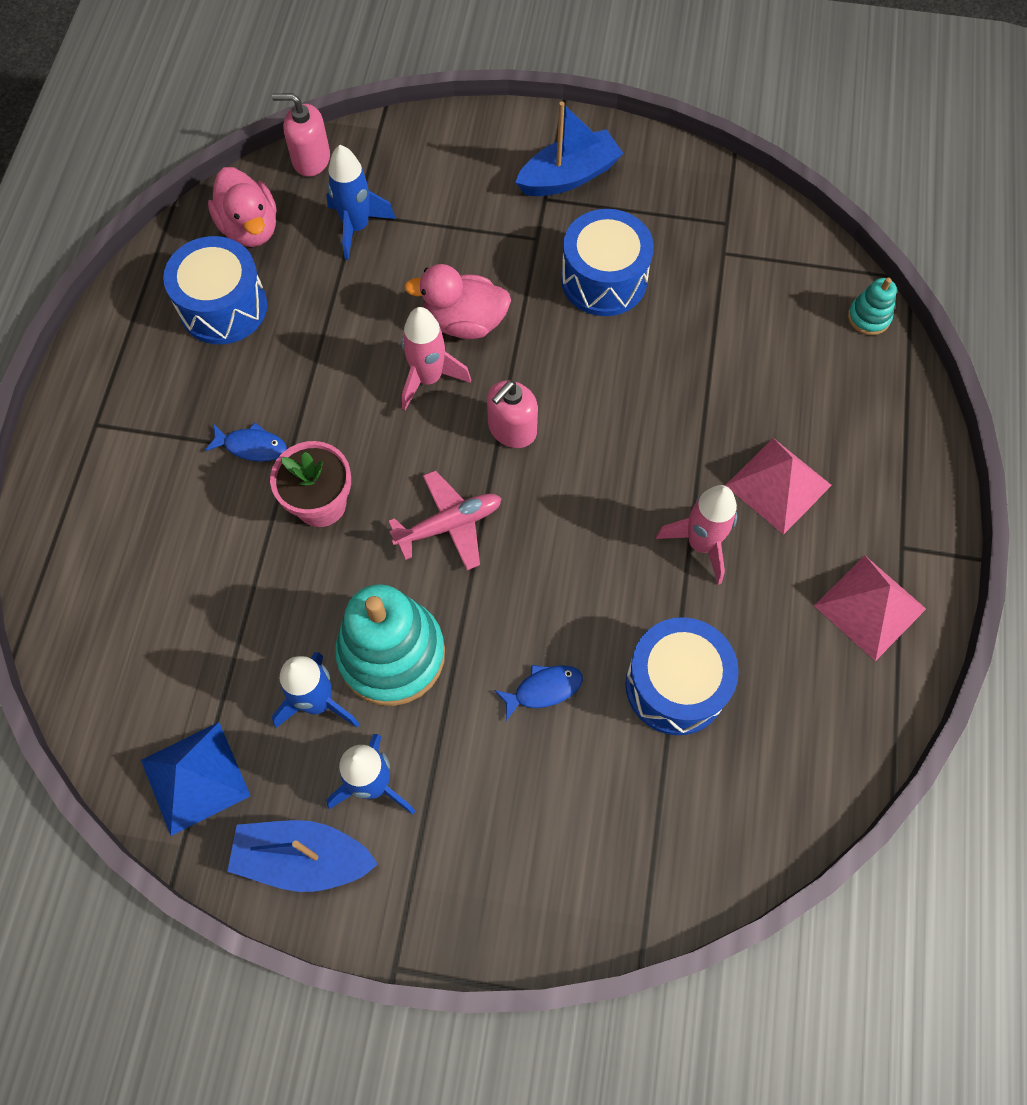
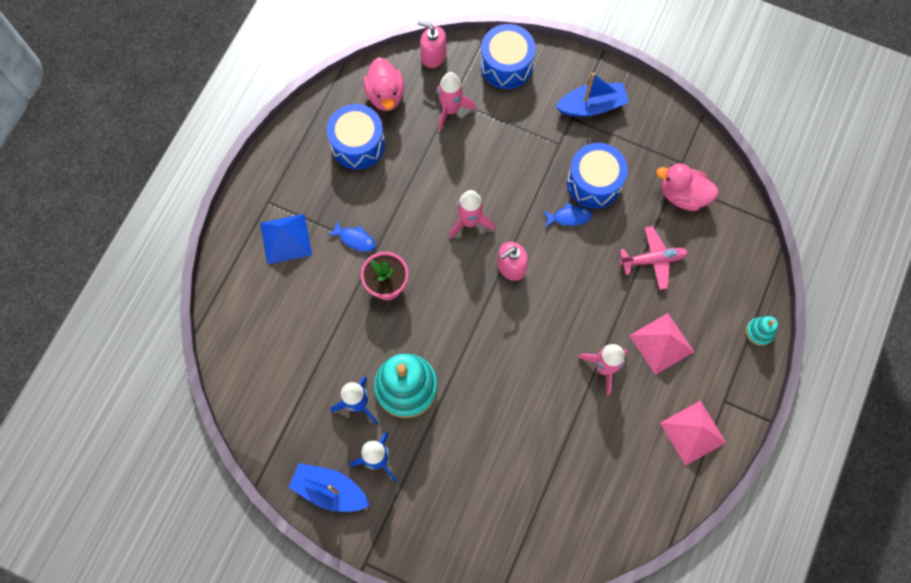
camera: 15 degrees right, 5 degrees up
(195, 778) = (281, 429): blue pyramid -> blue pyramid (285, 239)
(357, 227) = (450, 110): blue rocket -> pink rocket
(449, 525) = (459, 318): pink plane -> pink plane (653, 260)
(464, 322) = (500, 190): pink duck -> pink duck (683, 195)
(543, 689) = (487, 431): blue fish -> blue fish (569, 217)
(675, 685) = (564, 448): blue drum -> blue drum (506, 65)
(868, 317) = (752, 249): turquoise stacking toy -> turquoise stacking toy (759, 332)

